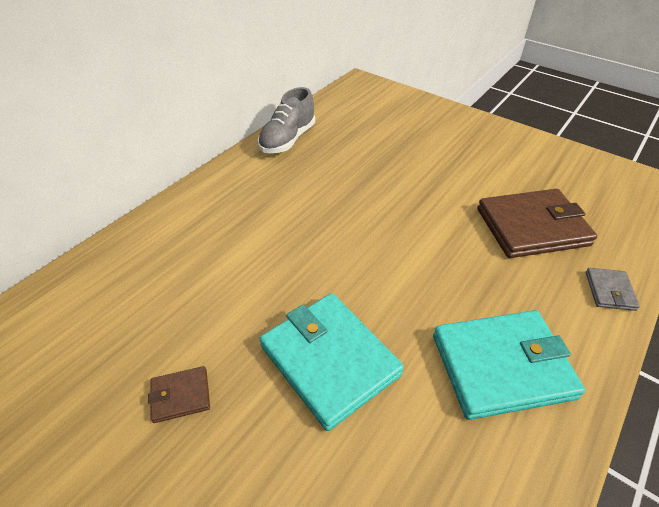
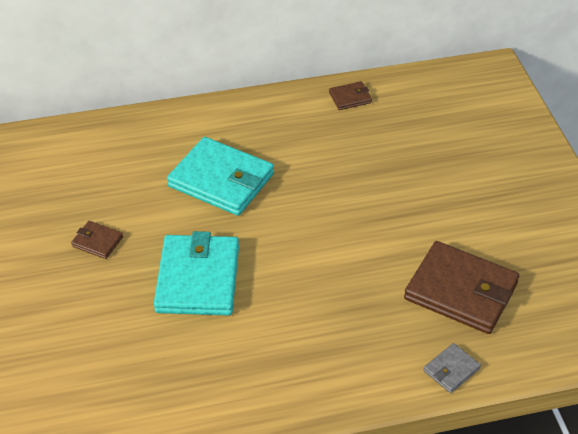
camera: 40 degrees right, 0 degrees up
(288, 140) = (350, 98): grey shoe -> brown wallet
(501, 366) = (301, 354): turquoise wallet -> turquoise wallet (221, 180)

